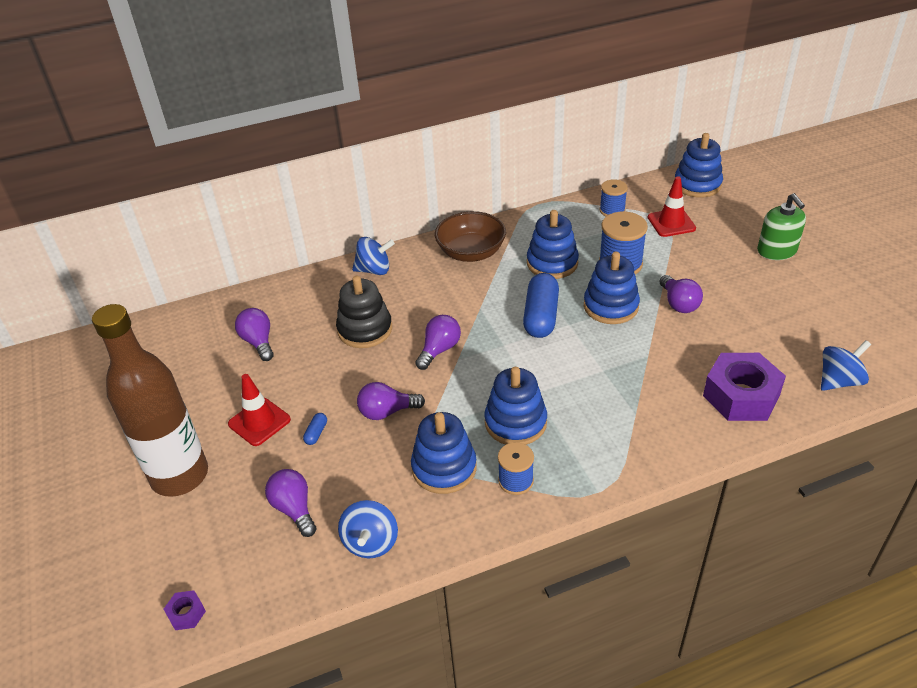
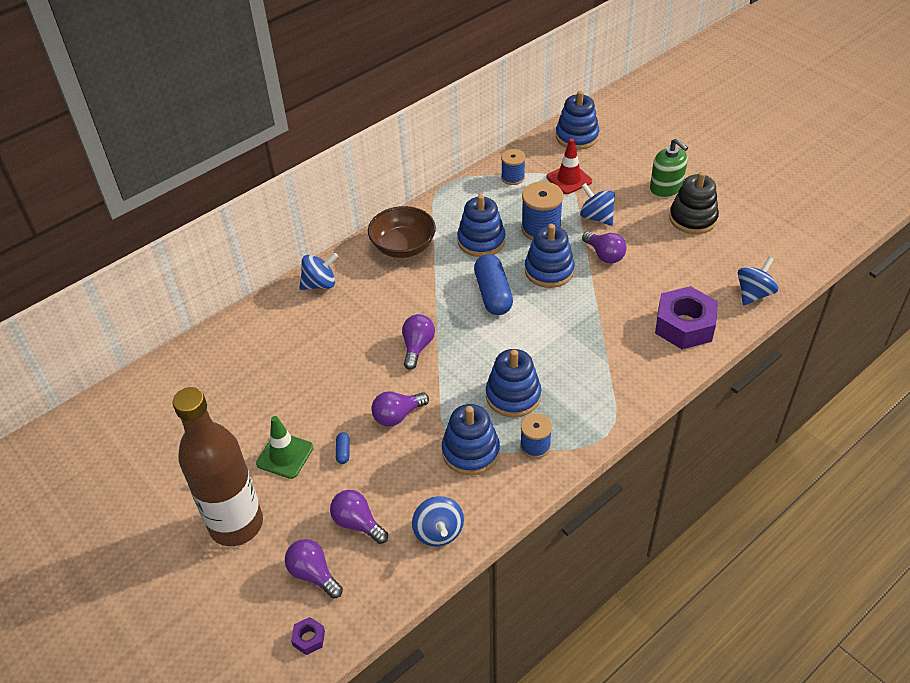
camera: 20 degrees left, 5 degrees up
(258, 342) = (244, 381): purple light bulb -> purple light bulb (313, 574)
(259, 422) = (285, 455): red traffic cone -> green traffic cone
(365, 329) = (340, 344): black stacking toy -> black stacking toy (693, 218)
(685, 265) = (596, 217): none -> blue spinning top

